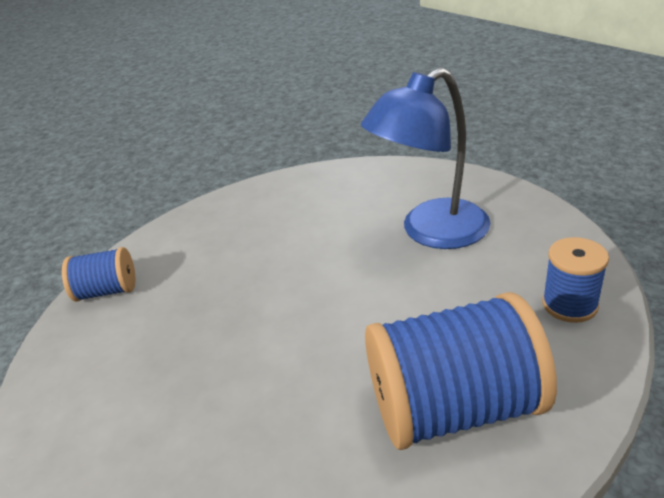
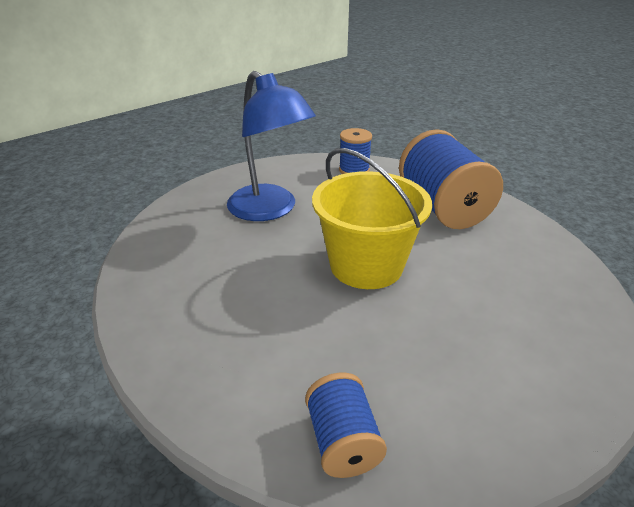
camera: 100 degrees left, 0 degrees up
(309, 310) = (366, 265): none -> yellow bucket

